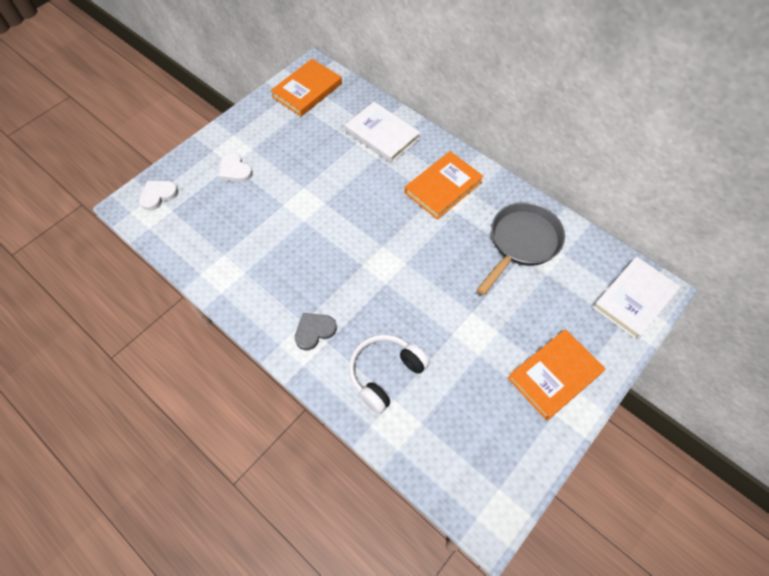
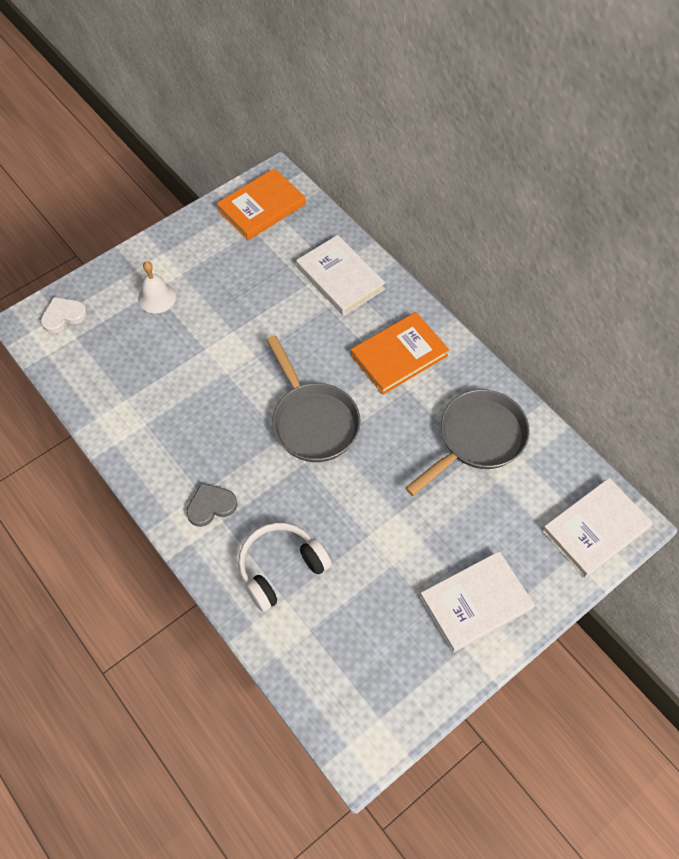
camera: 10 degrees right, 0 degrees up
(235, 170) = (157, 297): white heart -> white bell
(385, 249) = (313, 421): none -> grey pan
(554, 375) = (475, 603): orange book -> white book

